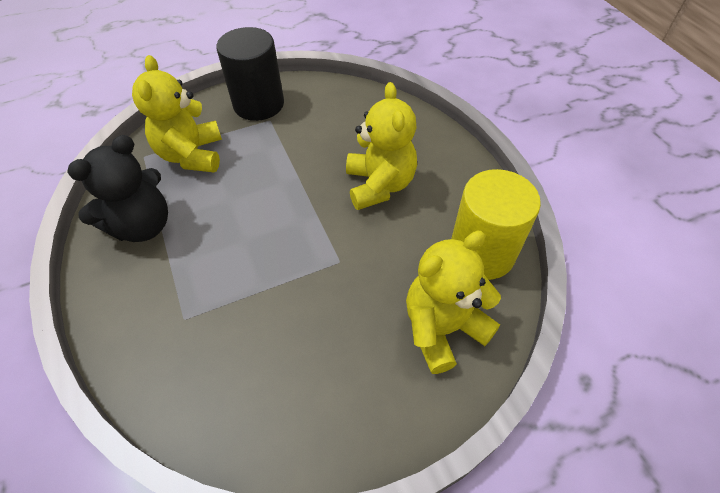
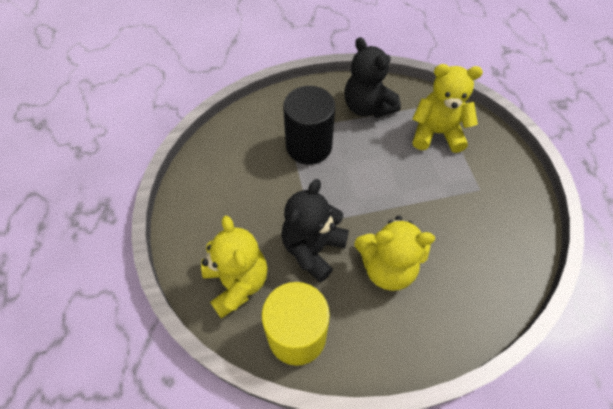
camera: 100 degrees right, 5 degrees up
(258, 104) = (502, 182): black cylinder -> black cylinder (309, 146)
(374, 254) = (313, 249): none -> black teddy bear

